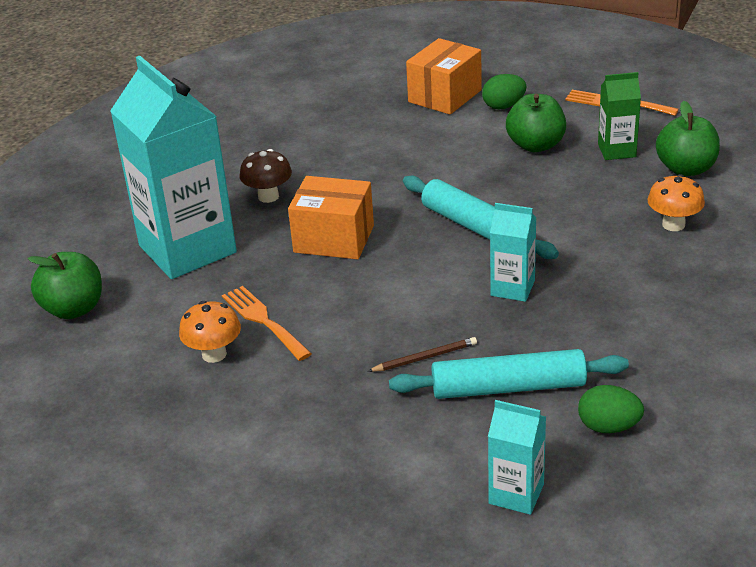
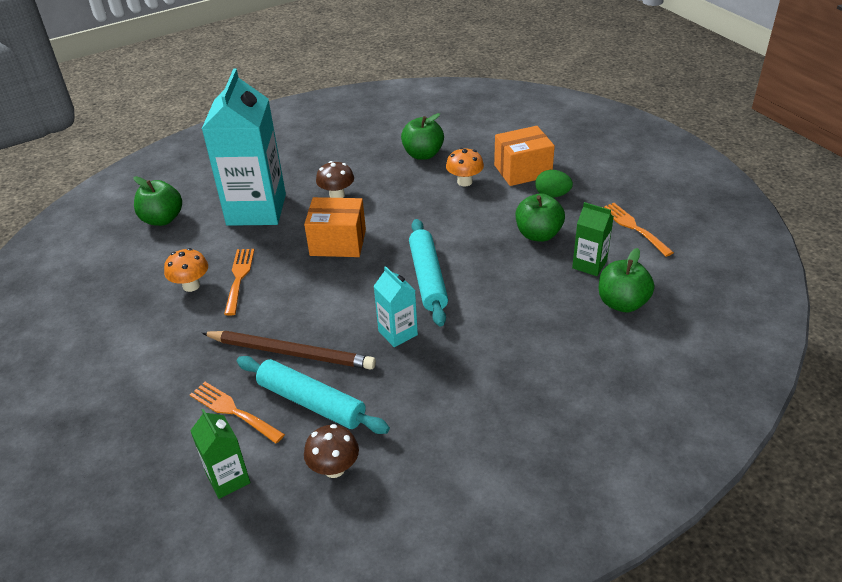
camera: 35 degrees right, 5 degrees up
(315, 121) = (423, 154): none -> green apple
(334, 239) = (338, 242): orange box -> orange box turned 45 degrees counterclockwise
(425, 357) = (291, 352): brown pencil -> brown pencil, size x2.11
(436, 437) = (233, 411): none -> orange fork
(516, 494) = (228, 479): turquoise carton -> green carton
(608, 427) = (334, 468): green egg -> brown mushroom
(673, 224) = (559, 342): orange mushroom -> orange mushroom (464, 182)

